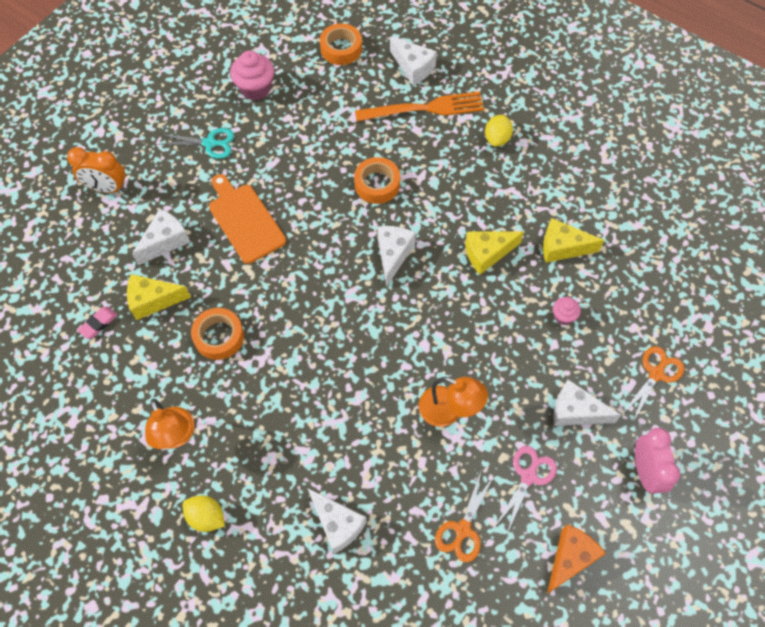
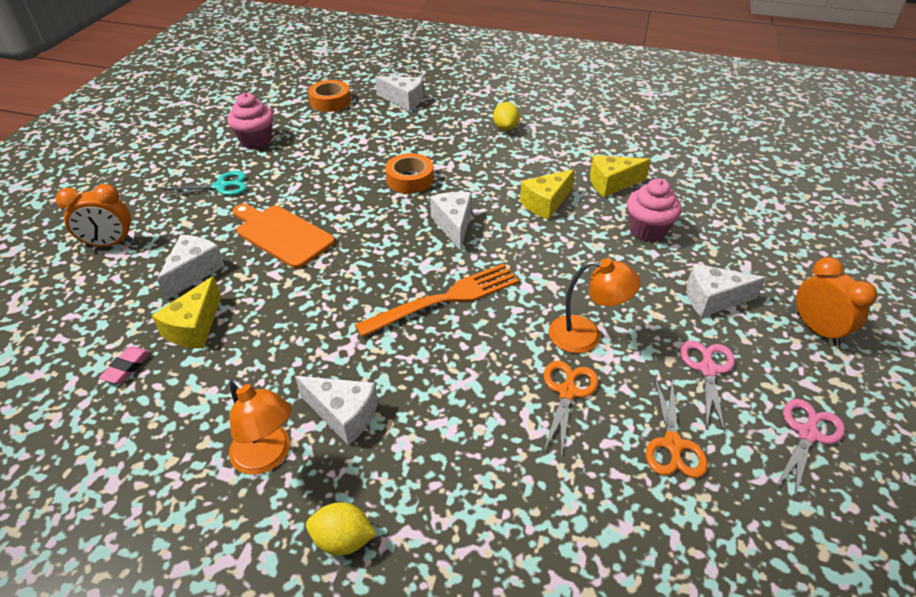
camera: 20 degrees left, 20 degrees down
(153, 300) = (194, 327): yellow cheese -> yellow cheese turned 45 degrees counterclockwise
(219, 336) = (289, 340): orange tape -> none
(337, 524) = (521, 489): white cheese -> white cheese (343, 415)
(424, 108) = (428, 122): orange fork -> orange fork (445, 299)
(563, 316) = (647, 230): pink cupcake -> pink cupcake, size x1.80
(570, 558) = (807, 434): orange cheese -> pink scissors
(645, 471) = (817, 329): pink clock -> orange clock
(656, 374) = (763, 250): orange scissors -> orange scissors (567, 392)

